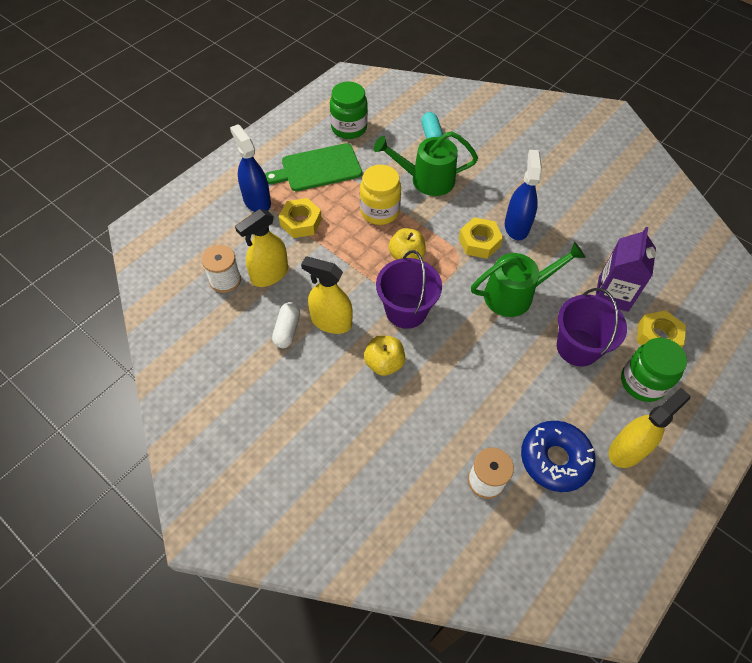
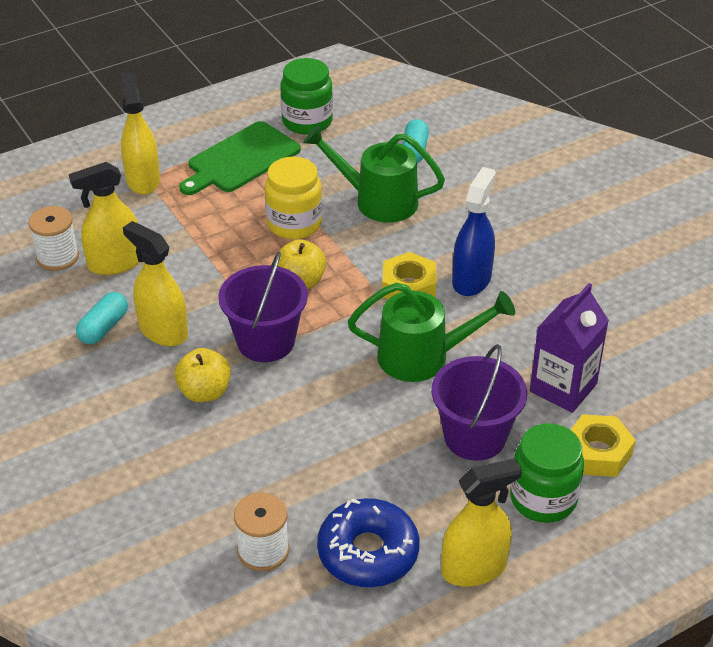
camera: 20 degrees right, 15 degrees down
(257, 201) = (143, 180): blue spray bottle -> yellow spray bottle
(287, 330) = (103, 327): white capsule -> turquoise capsule
(301, 222) = (185, 215): yellow nut -> none
(318, 168) = (241, 159): green cutting board -> green cutting board turned 45 degrees counterclockwise

